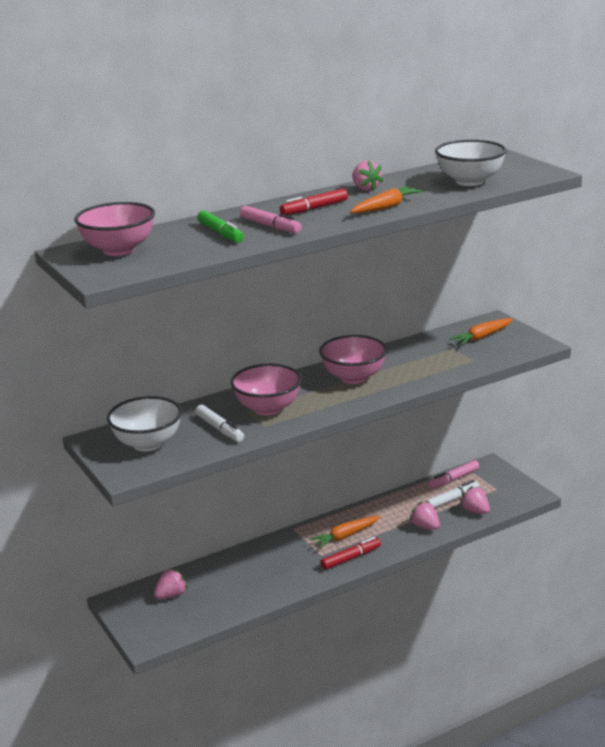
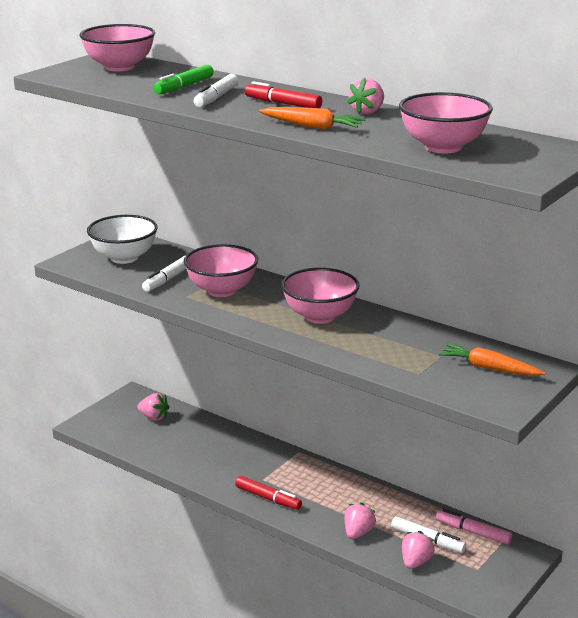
camera: 65 degrees right, 0 degrees up
(270, 226) = (216, 98): pink marker -> white marker
(345, 536) = (305, 485): orange carrot -> none
(470, 181) = (443, 147): white bowl -> pink bowl

